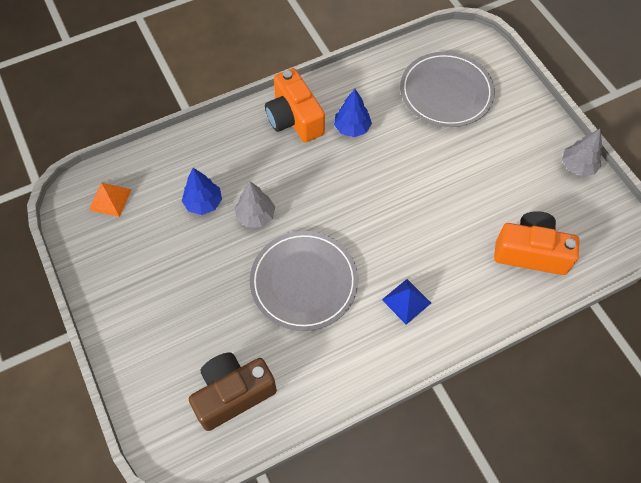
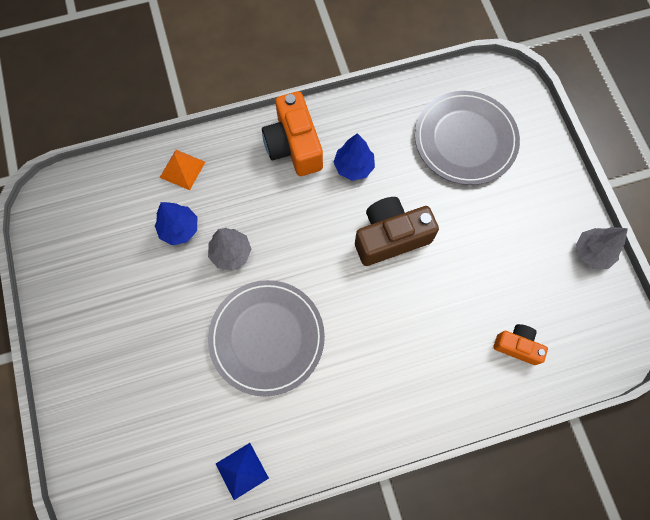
camera: 10 degrees right, 10 degrees up
(110, 199) = (84, 208): orange pyramid -> orange pyramid (182, 169)
(233, 394) = (169, 450): brown camera -> brown camera (390, 237)
(406, 301) = (370, 379): blue pyramid -> blue pyramid (242, 470)
(530, 252) = (517, 346): orange camera -> orange camera, size x0.57

